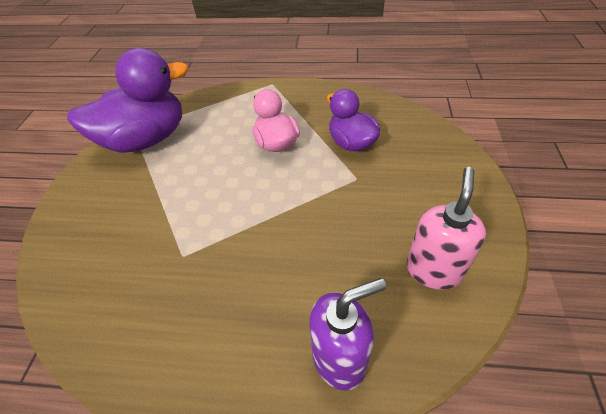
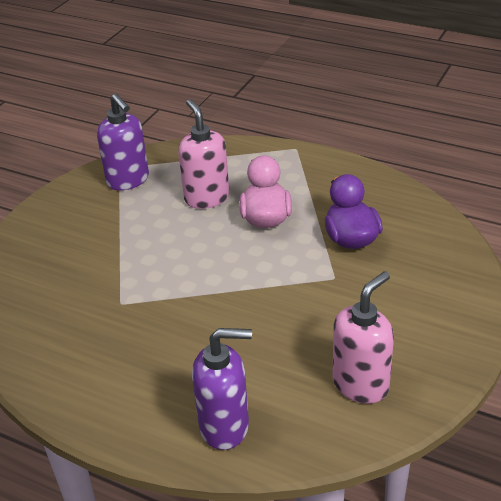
camera: 20 degrees right, 10 degrees down
(146, 139) = (128, 180): purple duck -> purple soap dispenser
(220, 138) = (206, 198): none -> pink soap dispenser

